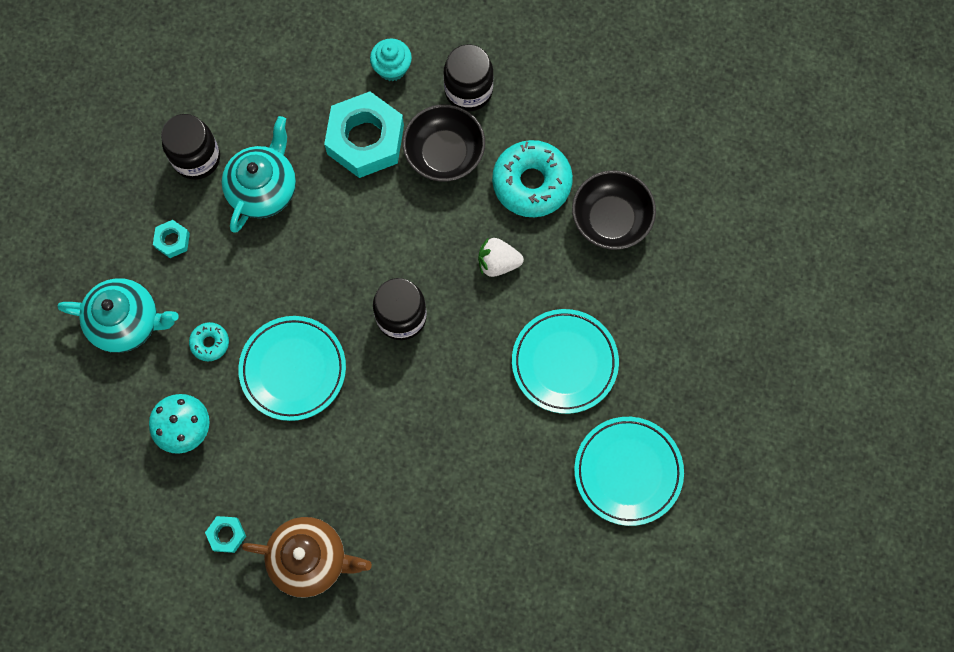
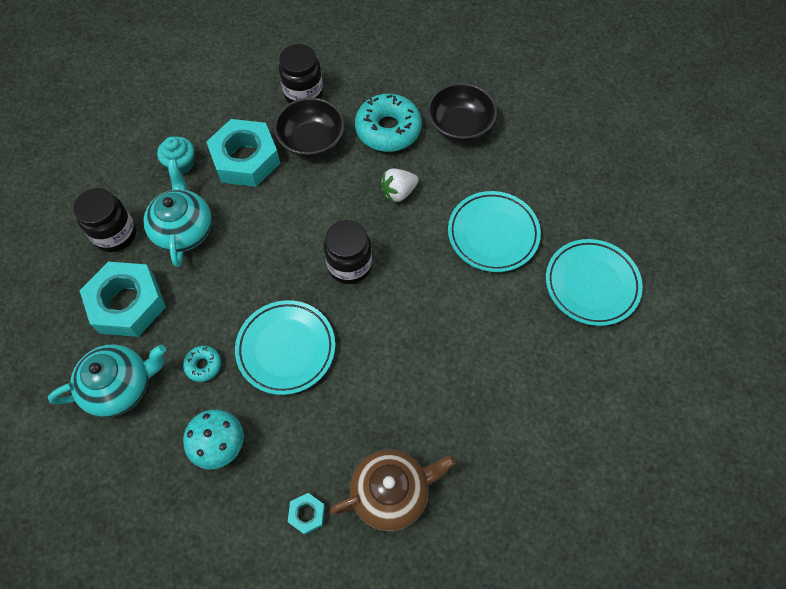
camera: 30 degrees left, 10 degrees down
(172, 240) = (127, 304): turquoise nut -> turquoise nut, size x2.28
(392, 68) = (237, 104): turquoise cupcake -> turquoise cupcake (181, 164)

